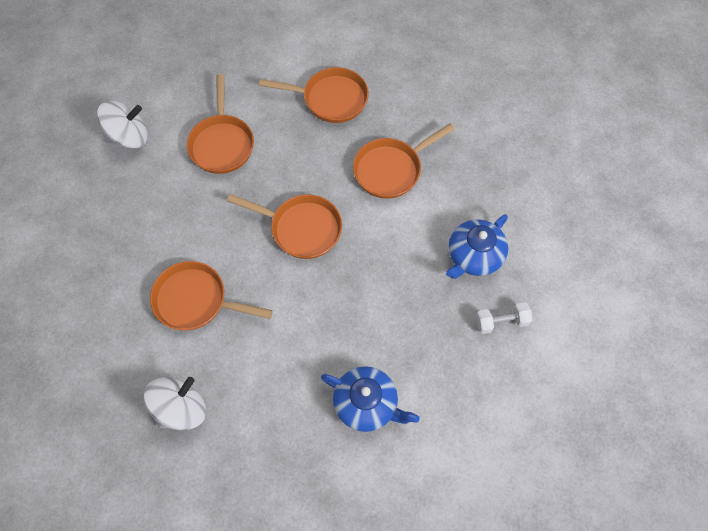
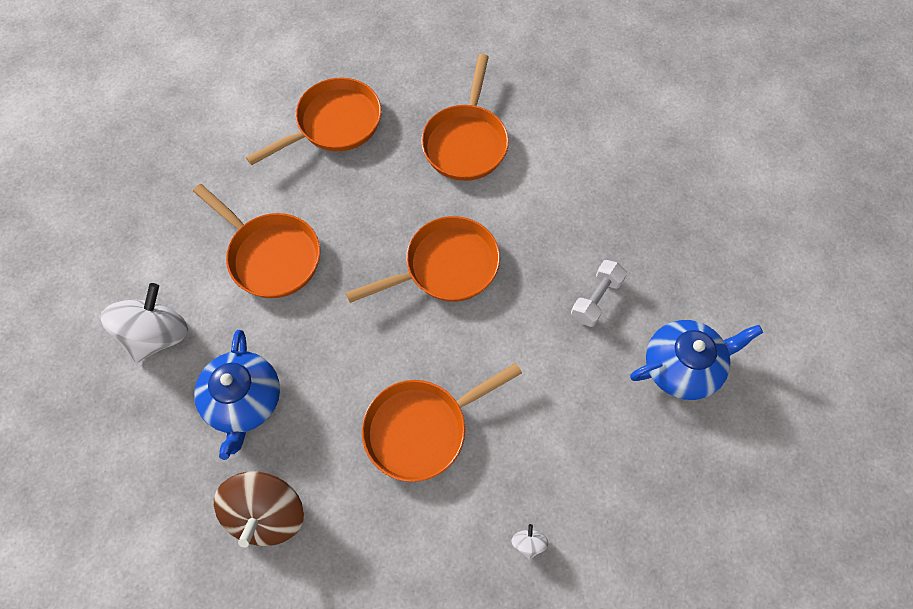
camera: 45 degrees left, 0 degrees up
(84, 270) = (267, 514): none -> brown spinning top
(181, 408) = (528, 543): white spinning top -> white spinning top, size x0.41
(474, 256) = (622, 156): blue teapot -> blue teapot (244, 401)
(501, 322) = (706, 192): white dumbbell -> white dumbbell (596, 299)

